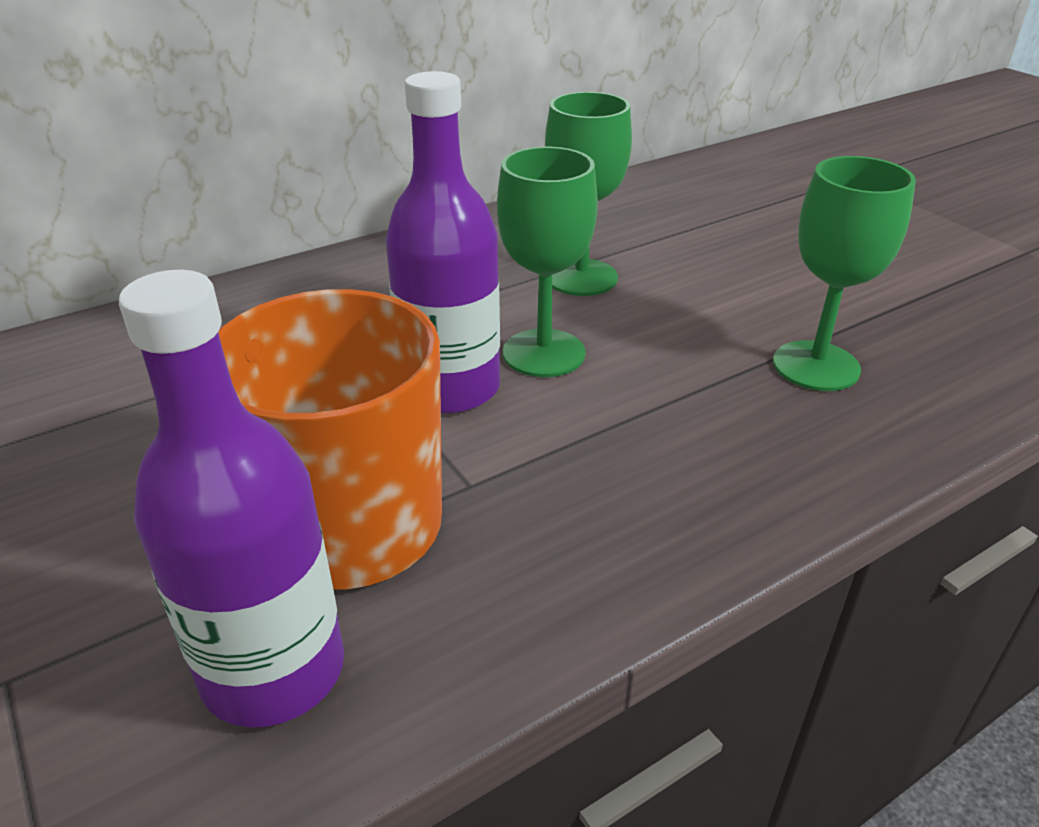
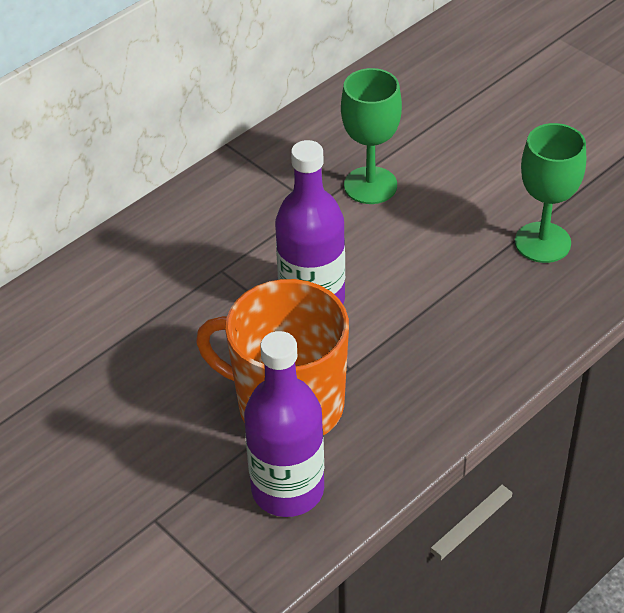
camera: 10 degrees left, 10 degrees up
(544, 353) = (364, 261): green goblet -> none

